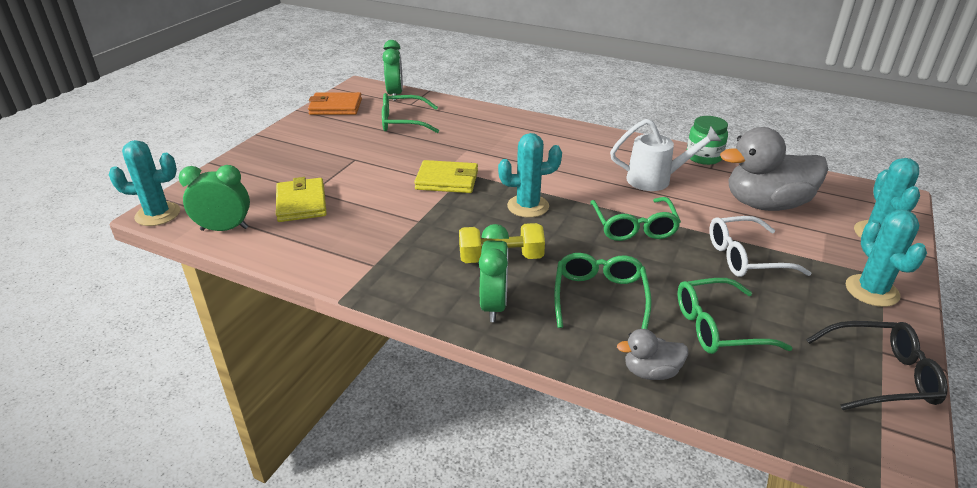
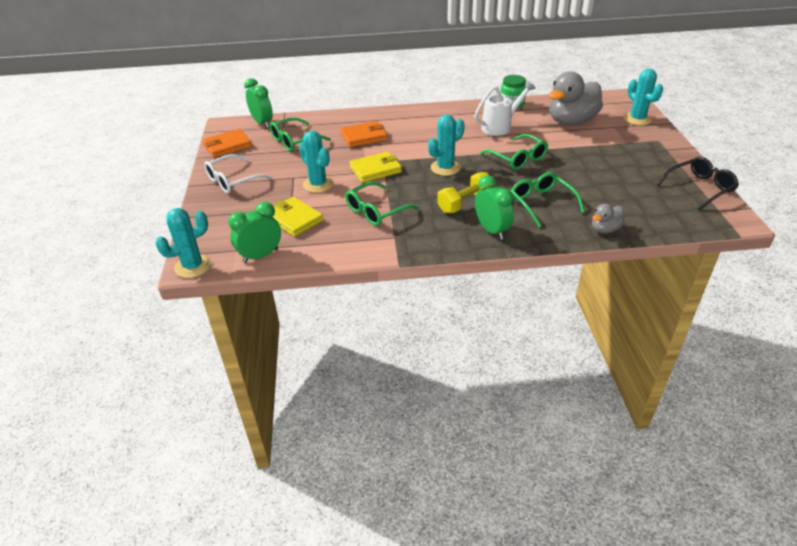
camera: 30 degrees left, 5 degrees up
(478, 140) = (363, 137): none -> orange wallet
(718, 327) = (613, 195): green glasses -> green glasses (376, 211)
(746, 257) = (590, 154): white glasses -> white glasses (233, 180)
(872, 291) = (661, 149): turquoise cactus -> turquoise cactus (318, 184)

